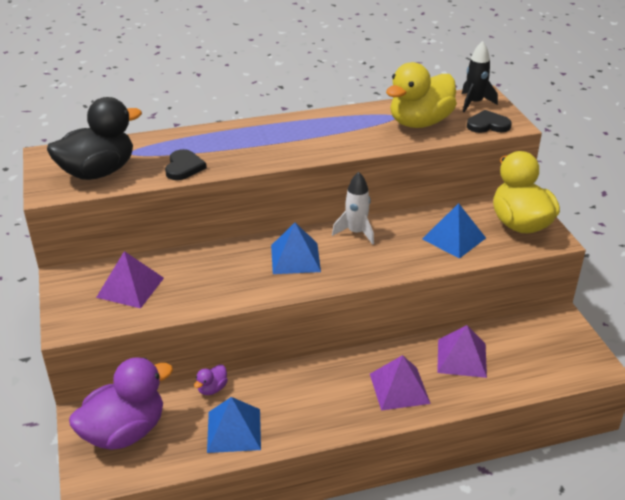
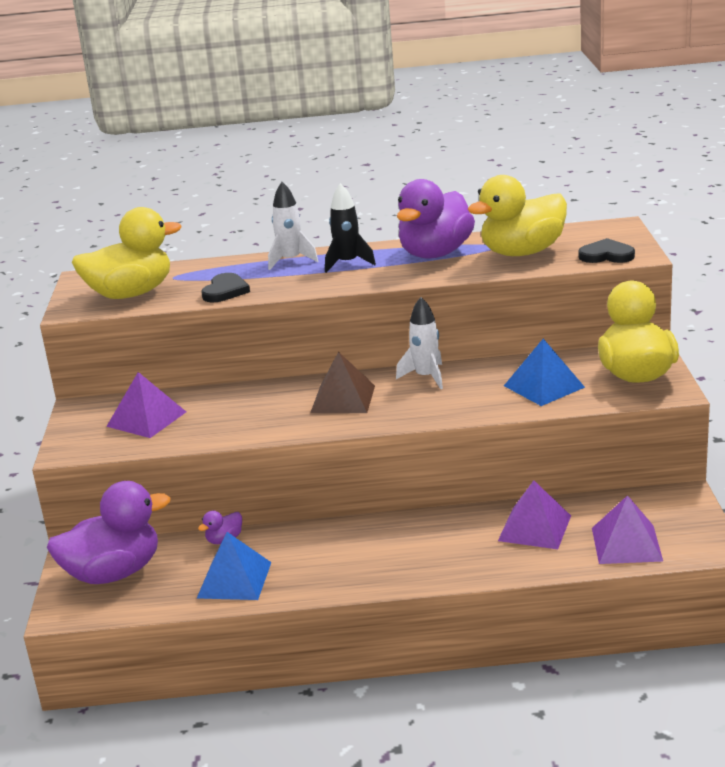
camera: 15 degrees right, 10 degrees down
(98, 172) = (131, 294): black duck -> yellow duck
(229, 133) = (291, 260): none -> white rocket
(295, 258) = (343, 399): blue pyramid -> brown pyramid
(349, 124) = (435, 253): none -> purple duck
(399, 388) = (444, 553): purple pyramid -> purple pyramid (626, 544)
(474, 103) = (601, 234): black rocket -> black rocket (347, 263)

